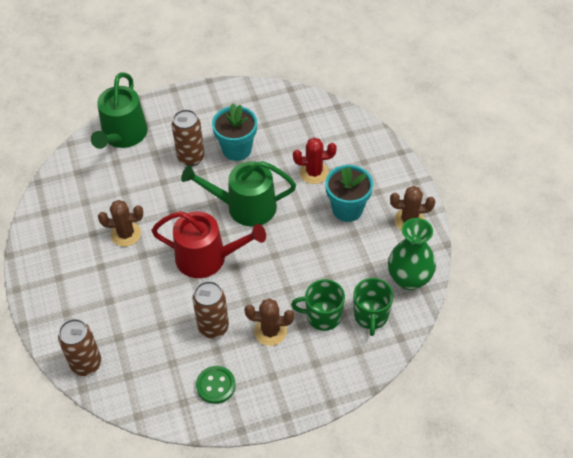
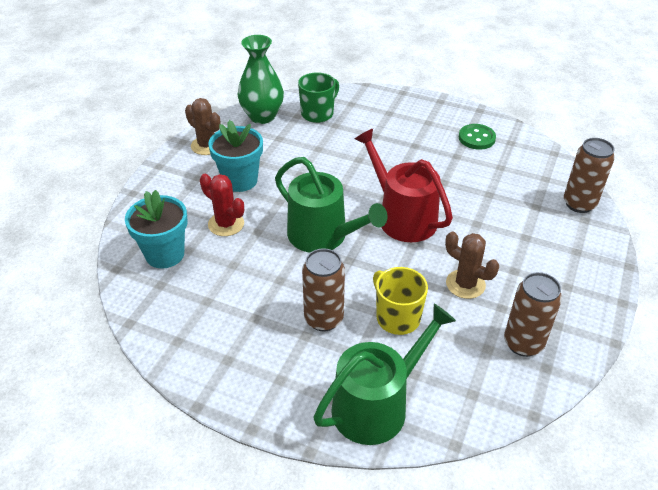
camera: 140 degrees left, 10 degrees down
(150, 185) = (397, 317): none -> yellow mug
(213, 327) = (445, 169): brown can -> brown can (523, 343)
(237, 149) = (267, 294): turquoise flower pot -> turquoise flower pot (165, 254)
(270, 331) = (402, 144): brown cactus -> none
(323, 316) = (352, 131): green mug -> none

